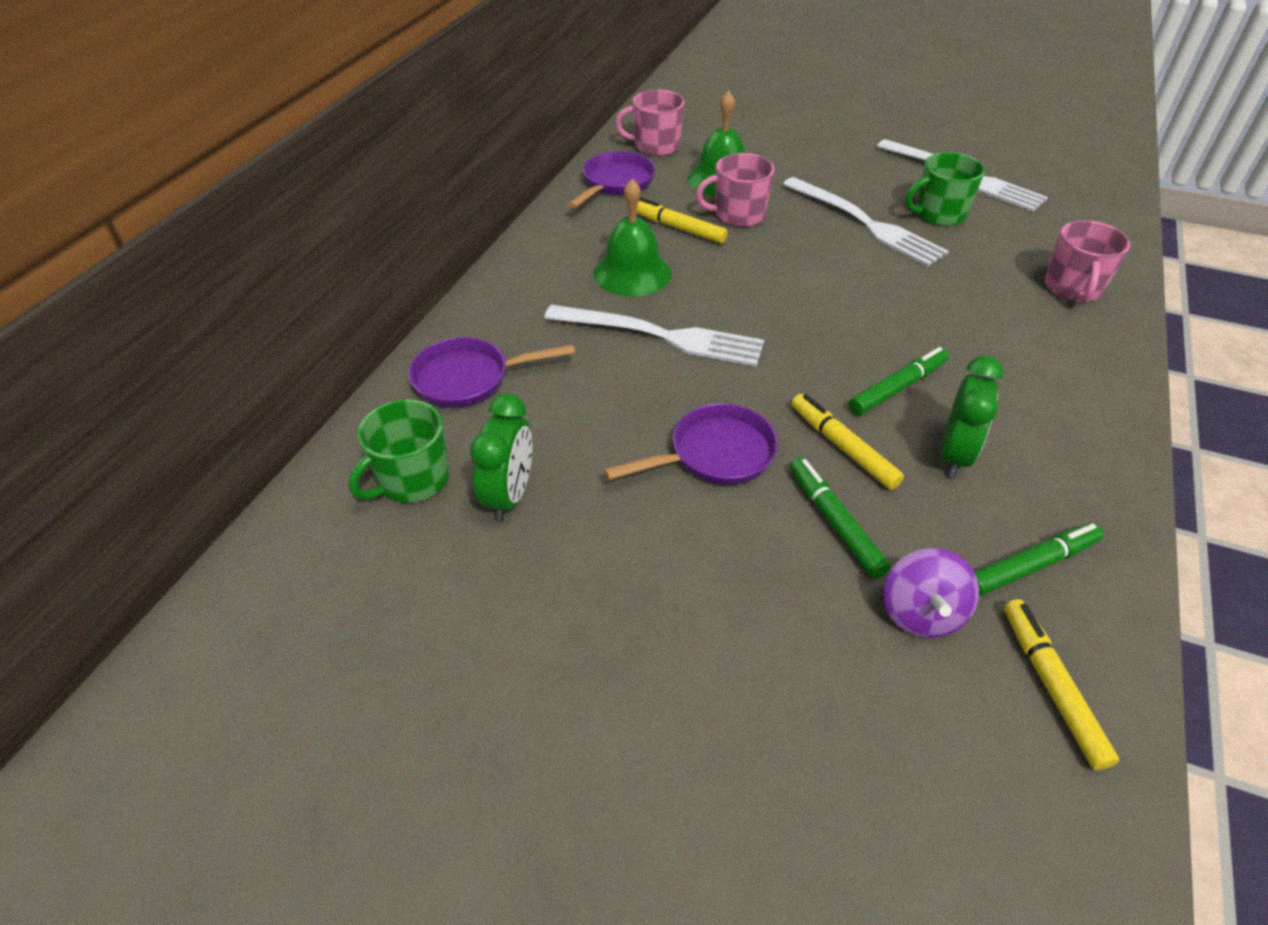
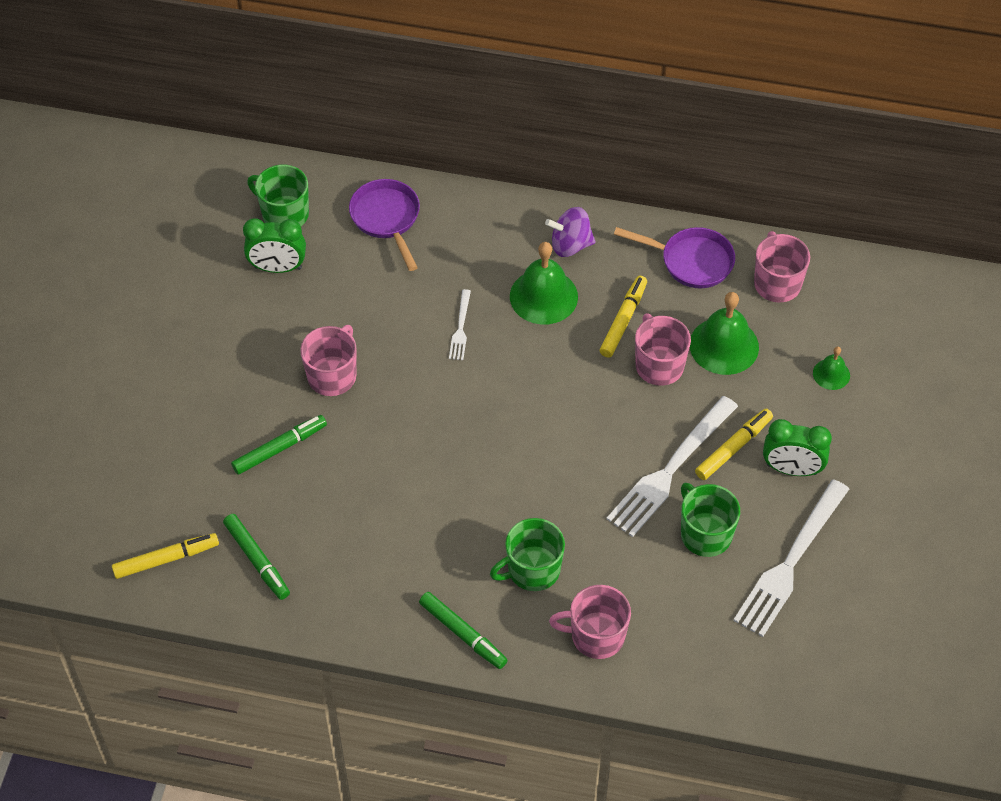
camera: 80 degrees right, 10 degrees up
(661, 336) = (460, 328): white fork -> white fork, size x0.47
(714, 455) = (332, 375): purple pan -> pink mug
(762, 135) = (831, 374): none -> green bell
(843, 447) = (352, 452): yellow marker -> yellow marker (733, 448)
(897, 388) = (426, 489): green marker -> green marker (463, 633)
(920, 613) = (211, 495): purple spinning top -> purple spinning top (570, 245)
(954, 455) = (356, 523): green clock -> green clock (791, 469)
(1000, 320) = (532, 570): none -> green mug

